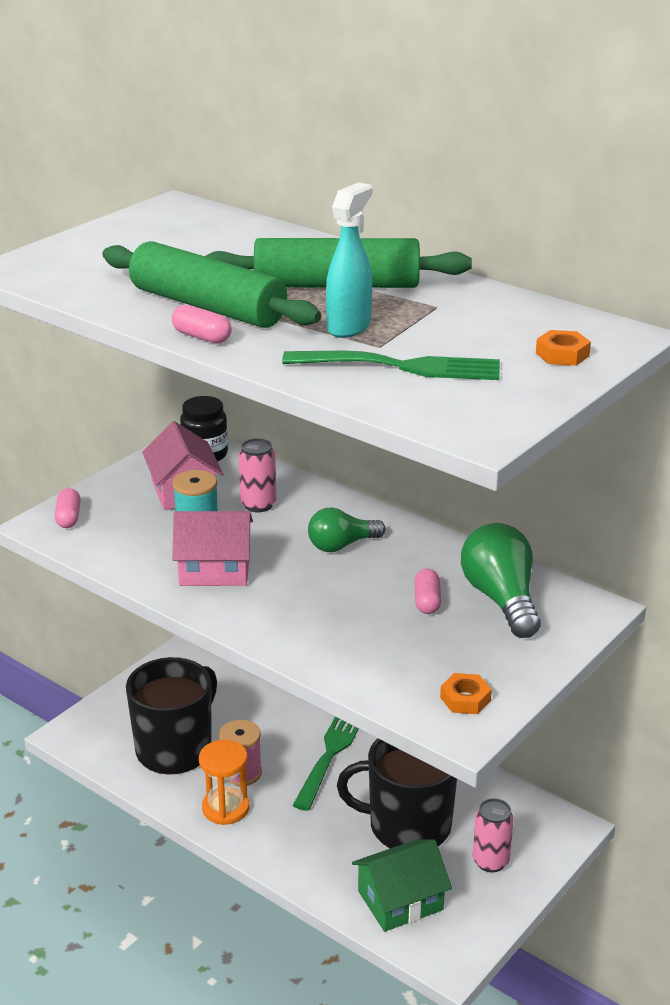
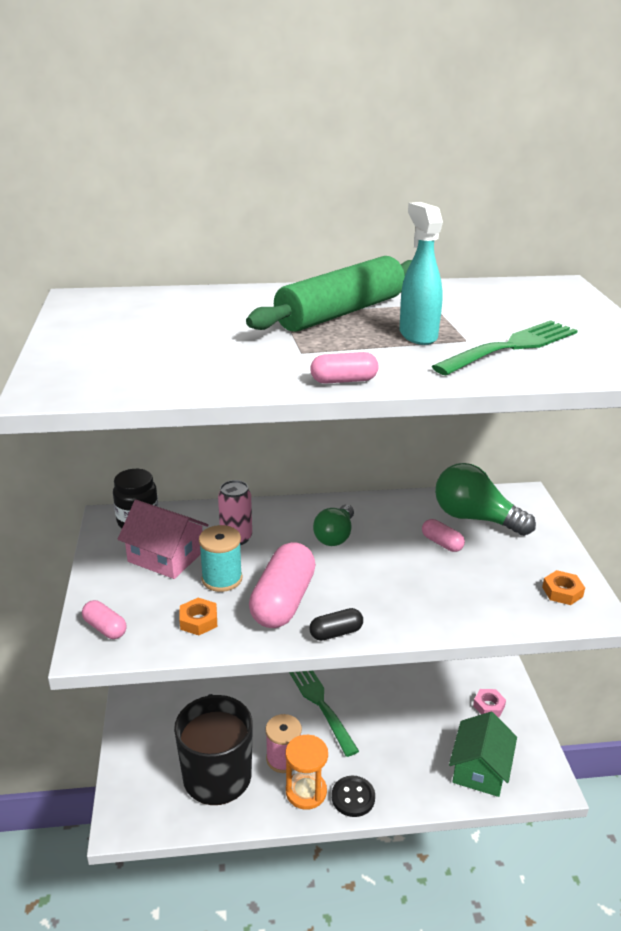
camera: 45 degrees left, 0 degrees up
(207, 307) = (292, 358): green rolling pin -> none
(215, 569) = (283, 601): pink house -> pink capsule
(215, 613) = (336, 633): none -> black capsule
(257, 839) = (353, 797): none -> black button
(407, 826) = (422, 718): black mug -> none
(490, 861) = (489, 706): pink can -> pink nut
(562, 354) = (564, 306): orange nut -> orange nut (198, 621)

